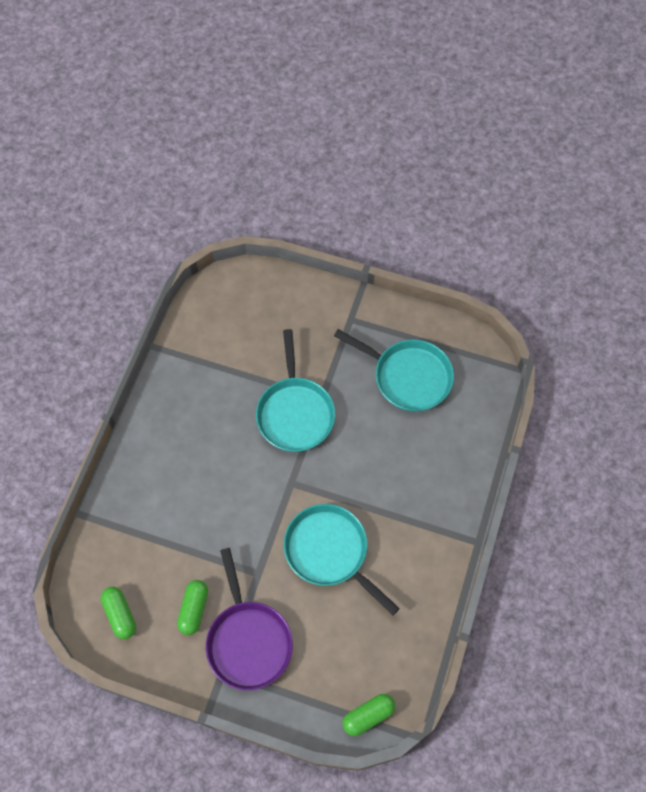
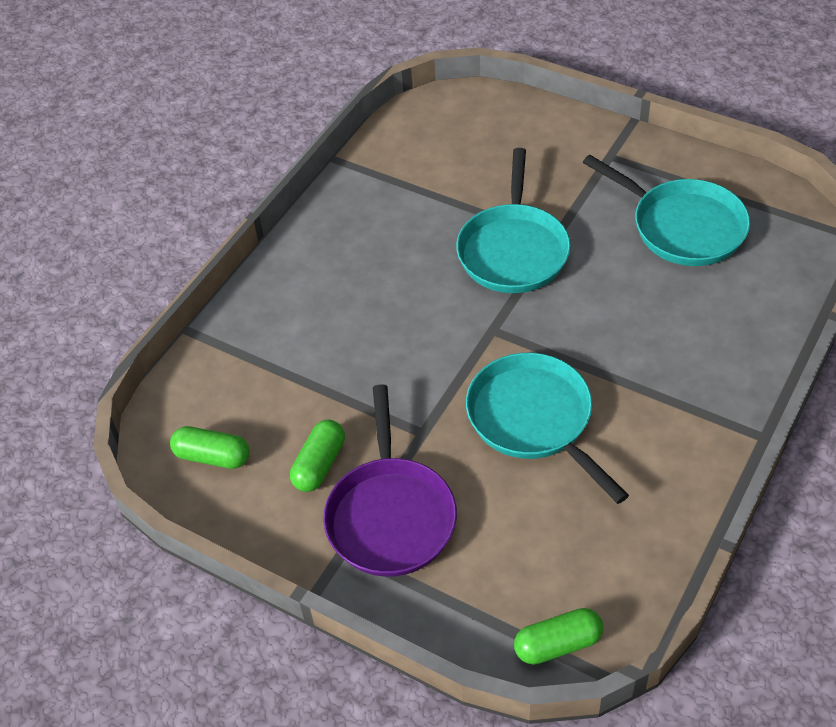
camera: 15 degrees right, 15 degrees down
(120, 614) = (212, 456): green capsule -> green capsule turned 60 degrees counterclockwise

